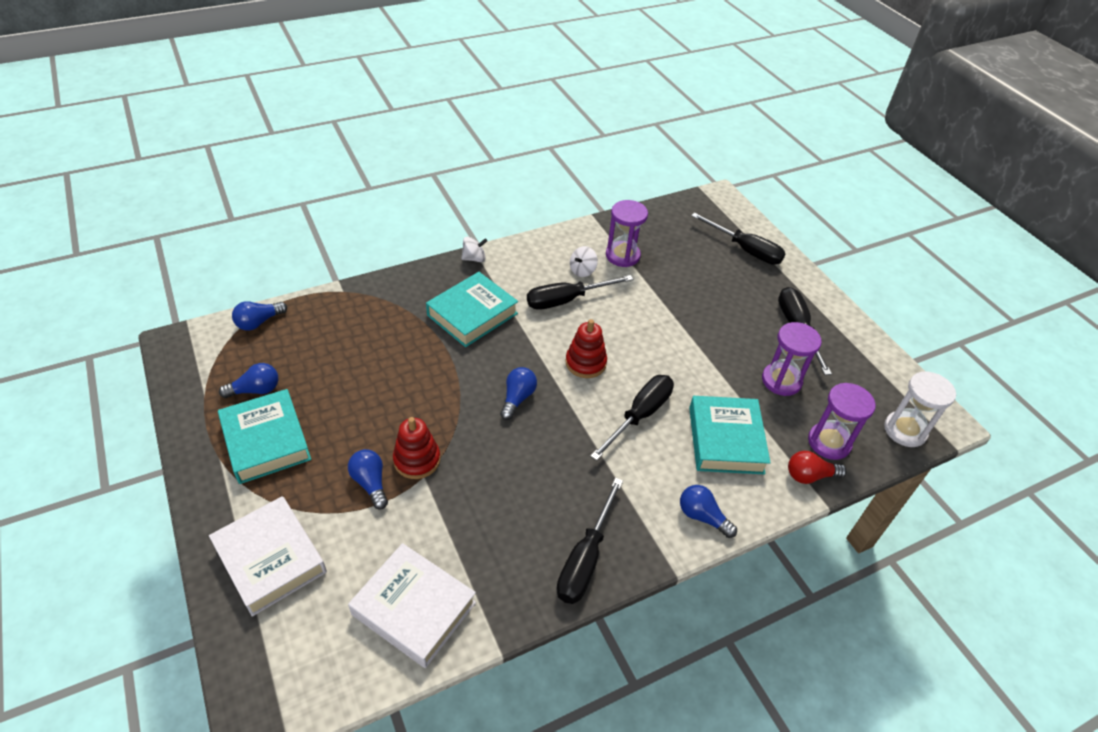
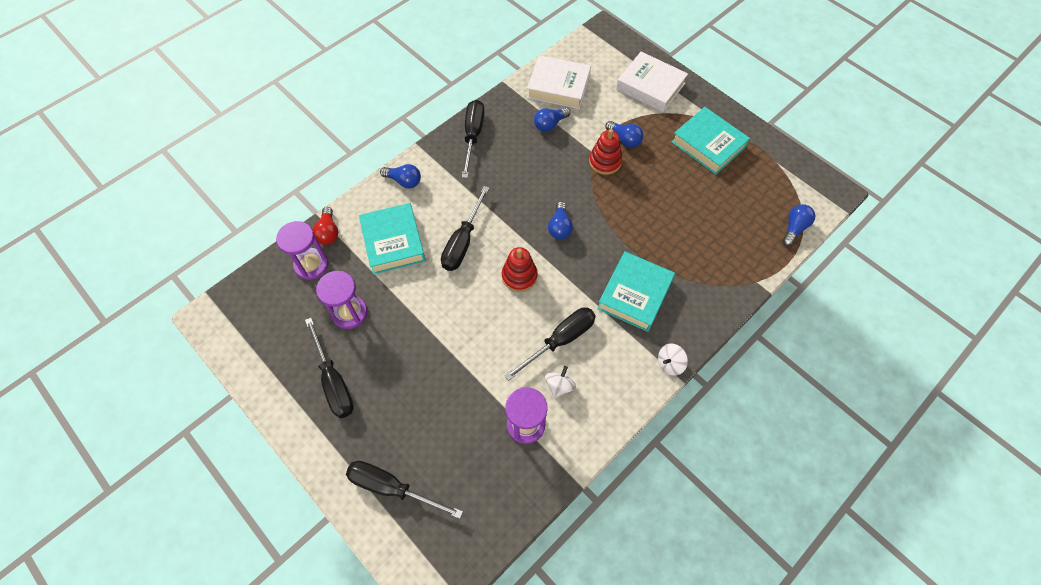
camera: 165 degrees right, 15 degrees up
(256, 390) = (745, 175): blue light bulb -> blue light bulb (550, 124)
(809, 476) = (328, 232): red light bulb -> red light bulb turned 105 degrees clockwise
(905, 430) = (246, 296): white hourglass -> none

